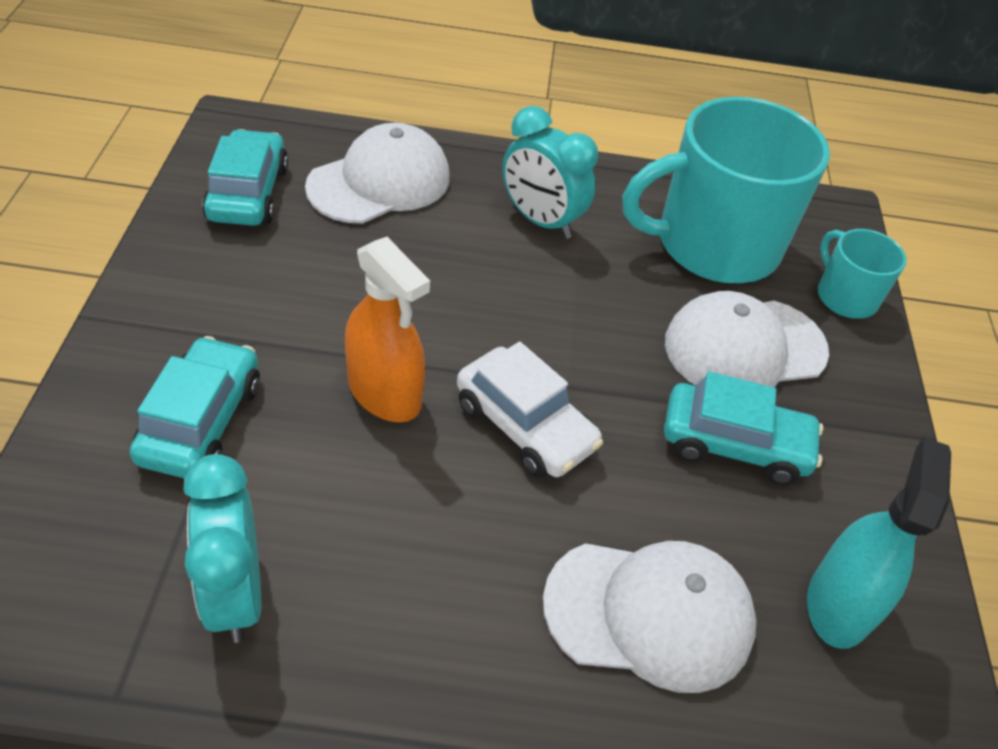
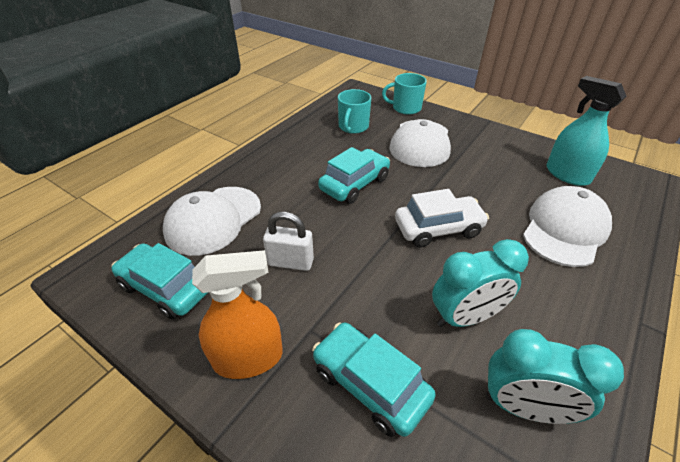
camera: 55 degrees left, 5 degrees down
(350, 283) = (291, 262): none -> white padlock
(380, 182) = (213, 220): white cap -> white cap turned 135 degrees counterclockwise
(384, 393) = (389, 277): orange spray bottle -> orange spray bottle (248, 358)
(540, 221) = (297, 170): turquoise clock -> turquoise clock (465, 317)
(713, 245) = (353, 127): turquoise mug -> turquoise mug, size x0.48
(734, 444) = (475, 168): turquoise car -> turquoise car (354, 184)

